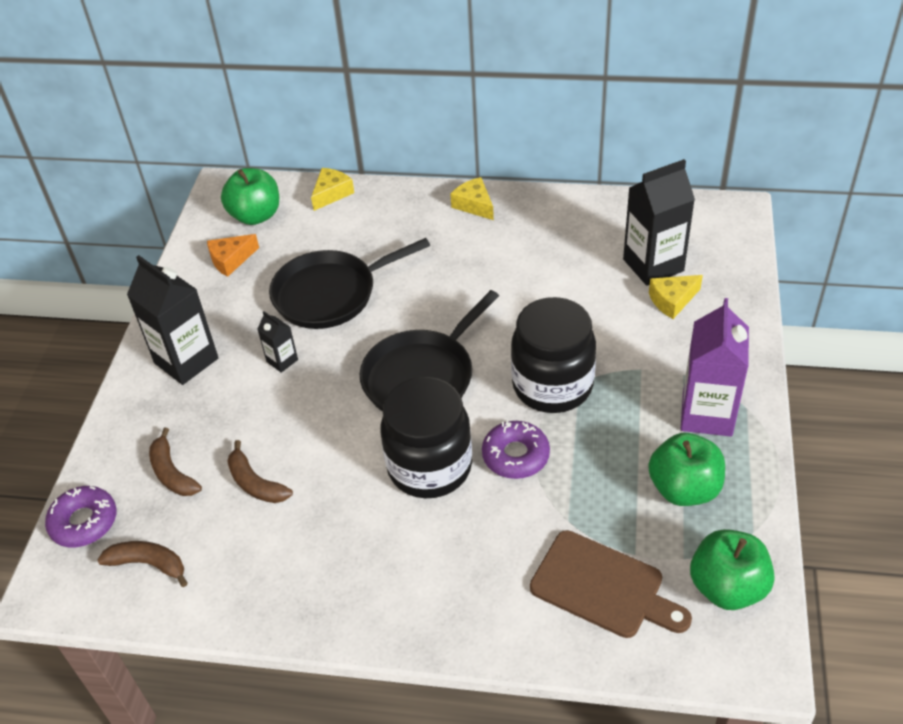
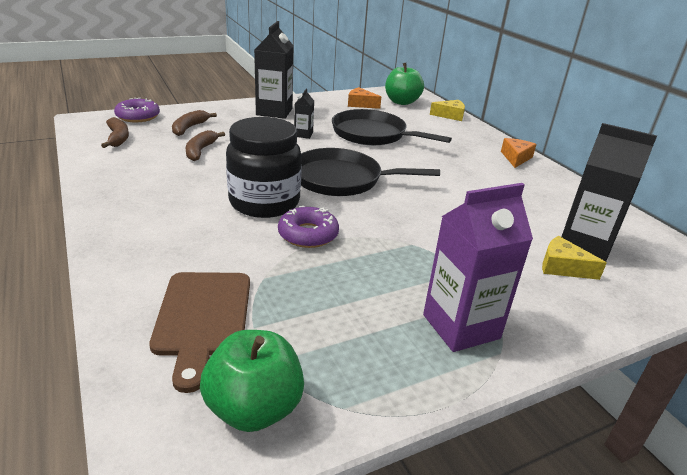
camera: 50 degrees right, 15 degrees down
(474, 205) = (516, 158): yellow cheese -> orange cheese
(552, 385) = (395, 232): black jar -> none
(684, 489) = (356, 337): green apple -> none

